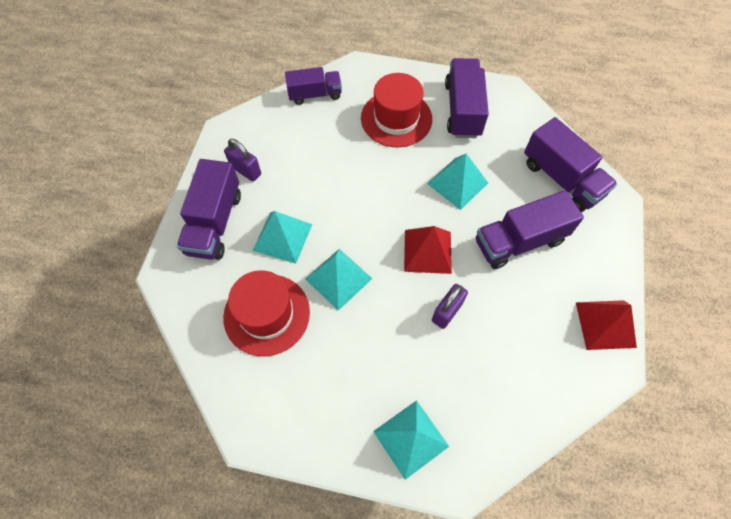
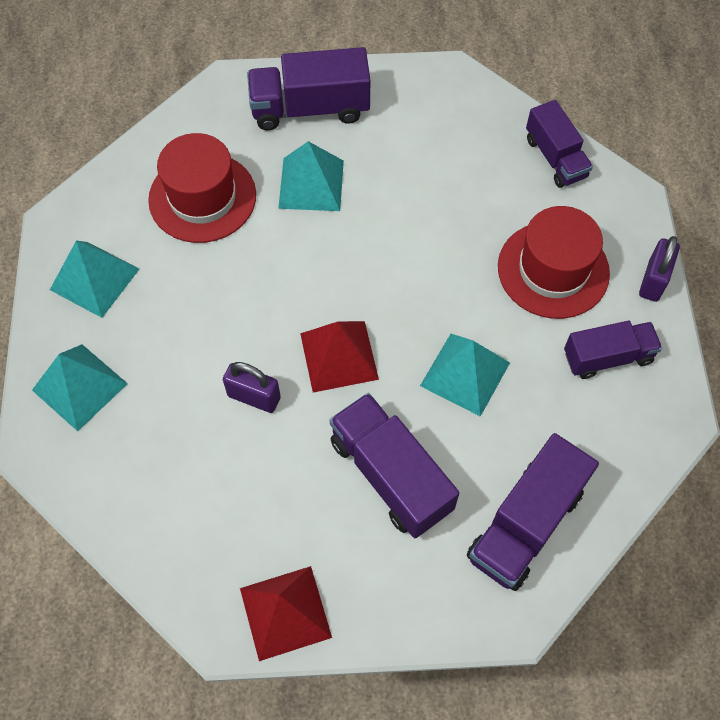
camera: 75 degrees right, 0 degrees up
(245, 170) = (397, 116): purple padlock -> purple padlock (653, 281)
(338, 278) = (269, 260): turquoise pyramid -> turquoise pyramid (95, 279)
(462, 110) = (607, 357): purple truck -> purple truck, size x0.66

